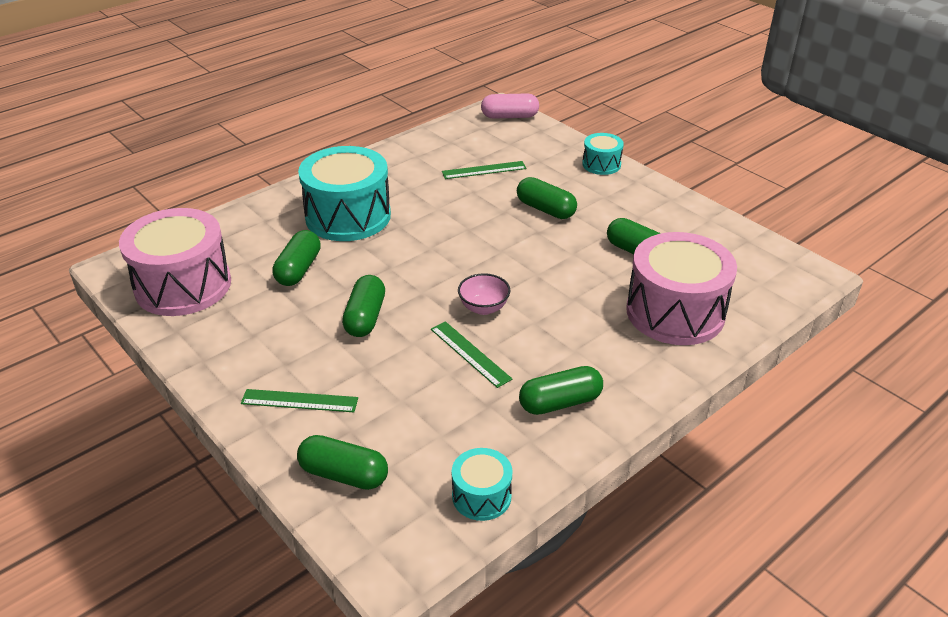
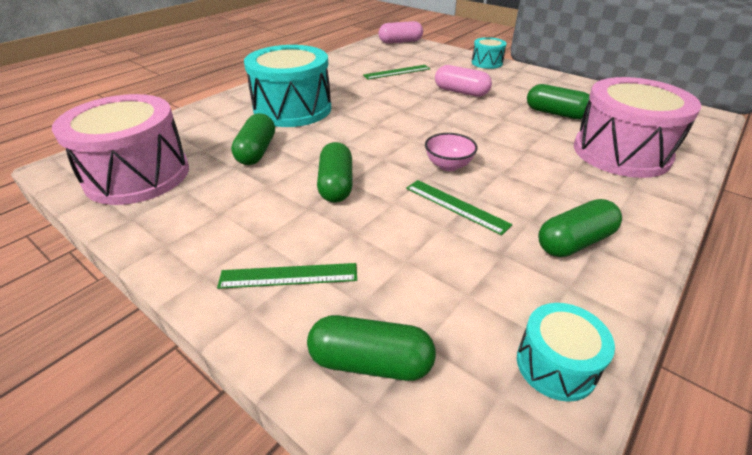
camera: 10 degrees left, 0 degrees up
(545, 209) = (461, 92): green capsule -> pink capsule

